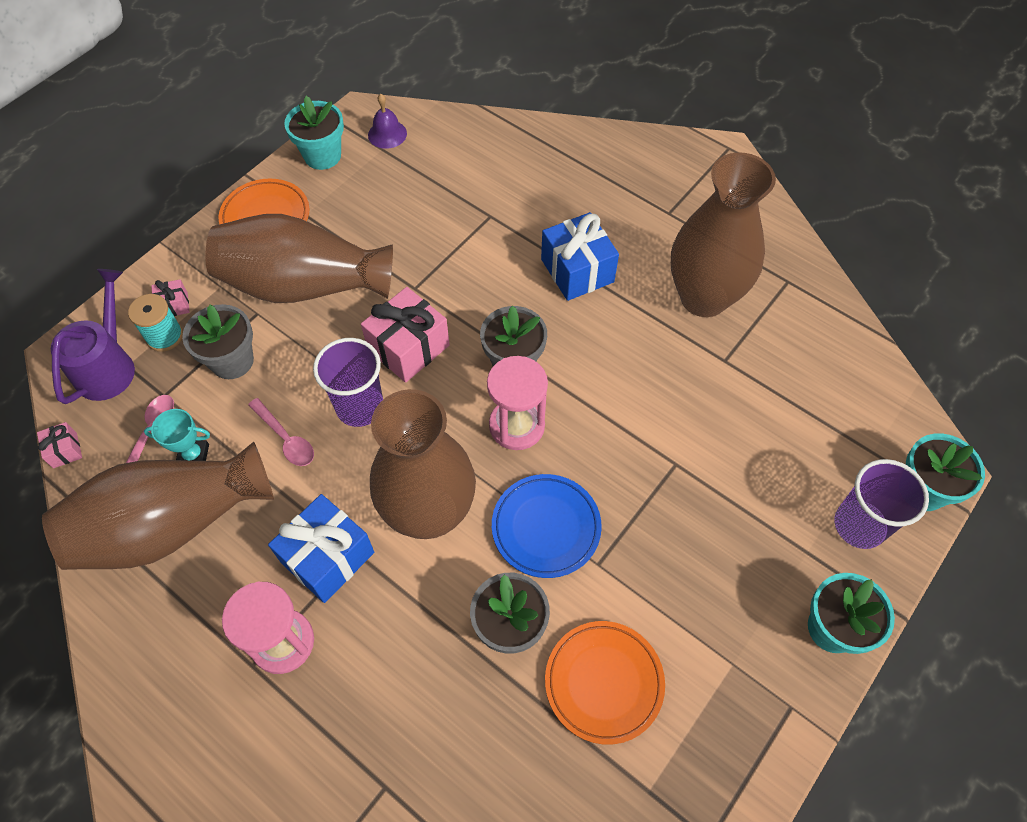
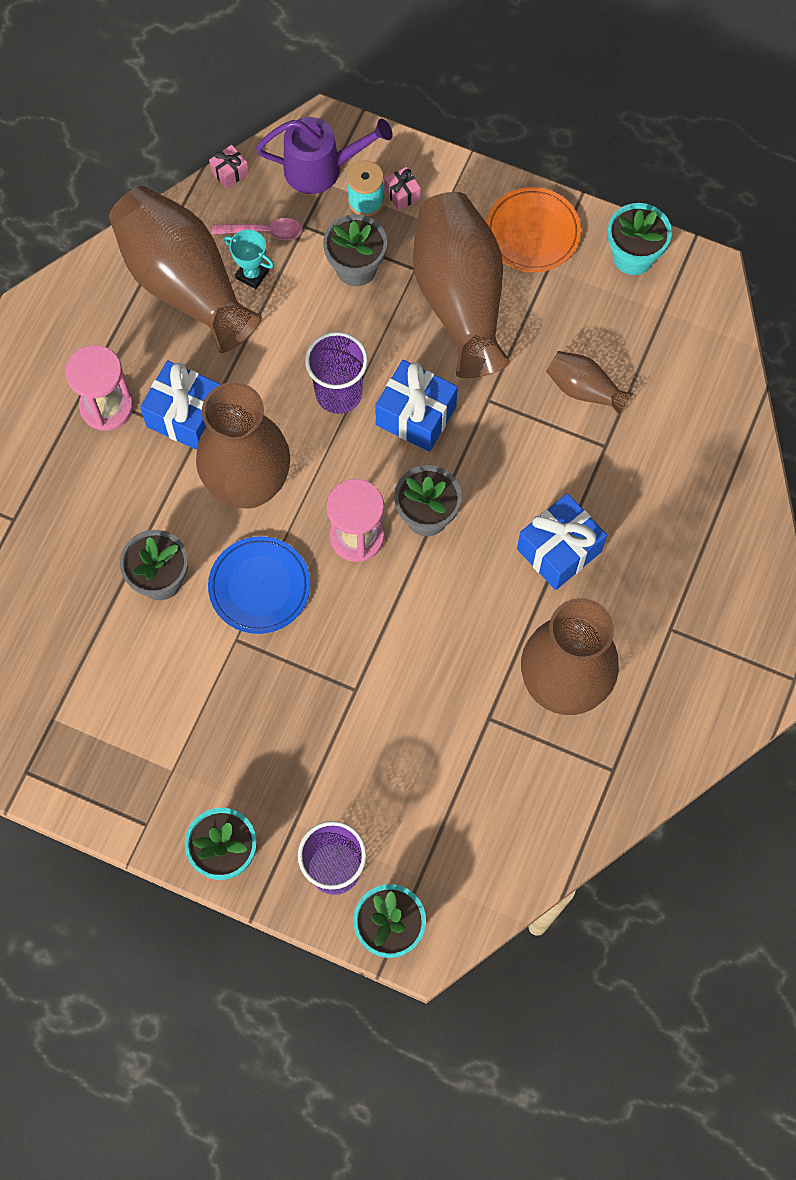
camera: 75 degrees right, 10 degrees up
(193, 455) = (252, 274): turquoise trophy -> turquoise trophy turned 45 degrees counterclockwise
(286, 439) = (288, 343): pink spoon -> none
(387, 134) = (687, 309): purple bell -> none
(408, 347) = (416, 416): pink gift -> blue gift
(432, 217) = (584, 390): none -> brown vase
(604, 682) = (131, 666): orange plate -> none

